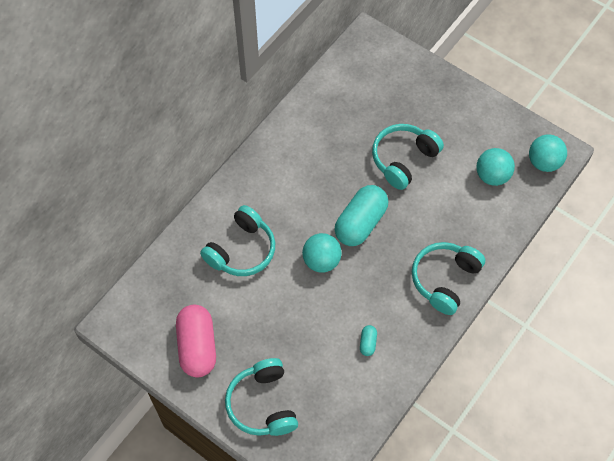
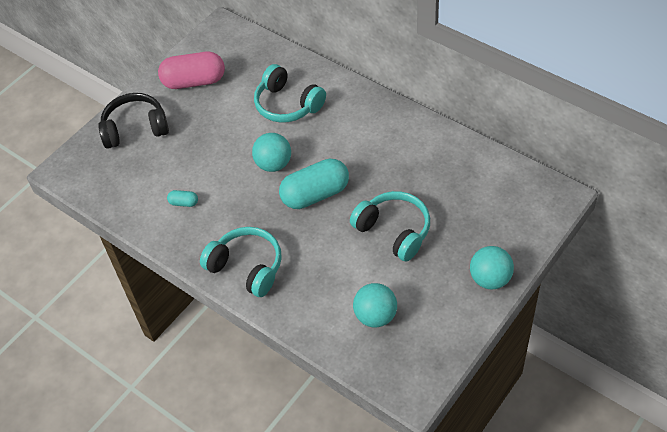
camera: 95 degrees right, 10 degrees down
(262, 404) = (135, 128): turquoise headphones -> black headphones
(360, 223) = (315, 194): turquoise capsule -> turquoise capsule turned 60 degrees counterclockwise
(544, 162) = (396, 372): turquoise ball -> turquoise ball (490, 279)

